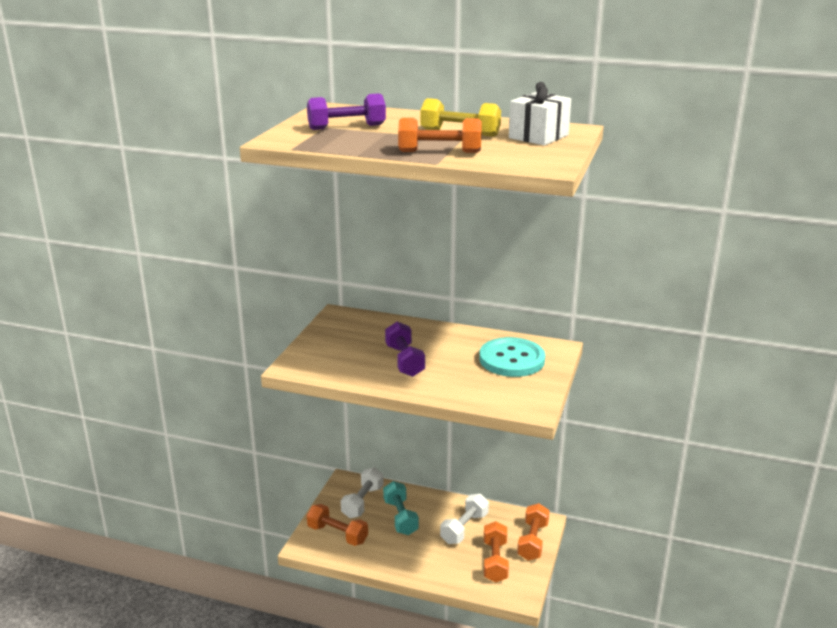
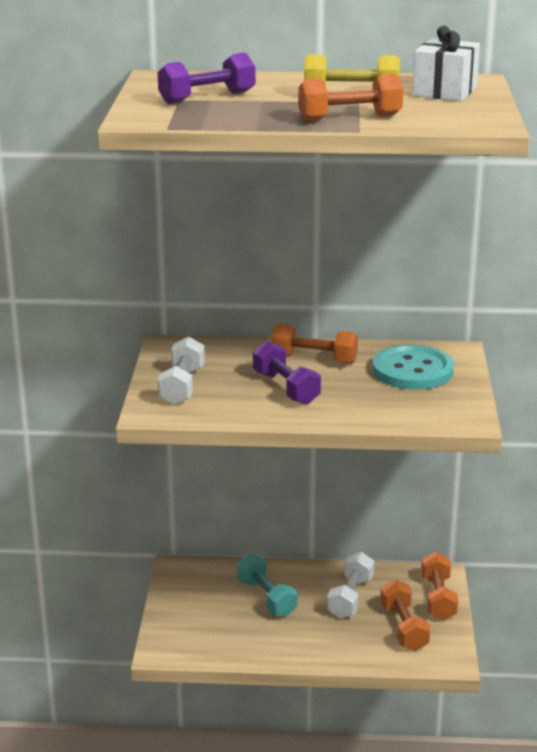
camera: 15 degrees left, 0 degrees up
(337, 534) = (197, 630): orange dumbbell -> orange dumbbell (314, 359)
(362, 502) = (210, 588): white dumbbell -> white dumbbell (182, 386)

